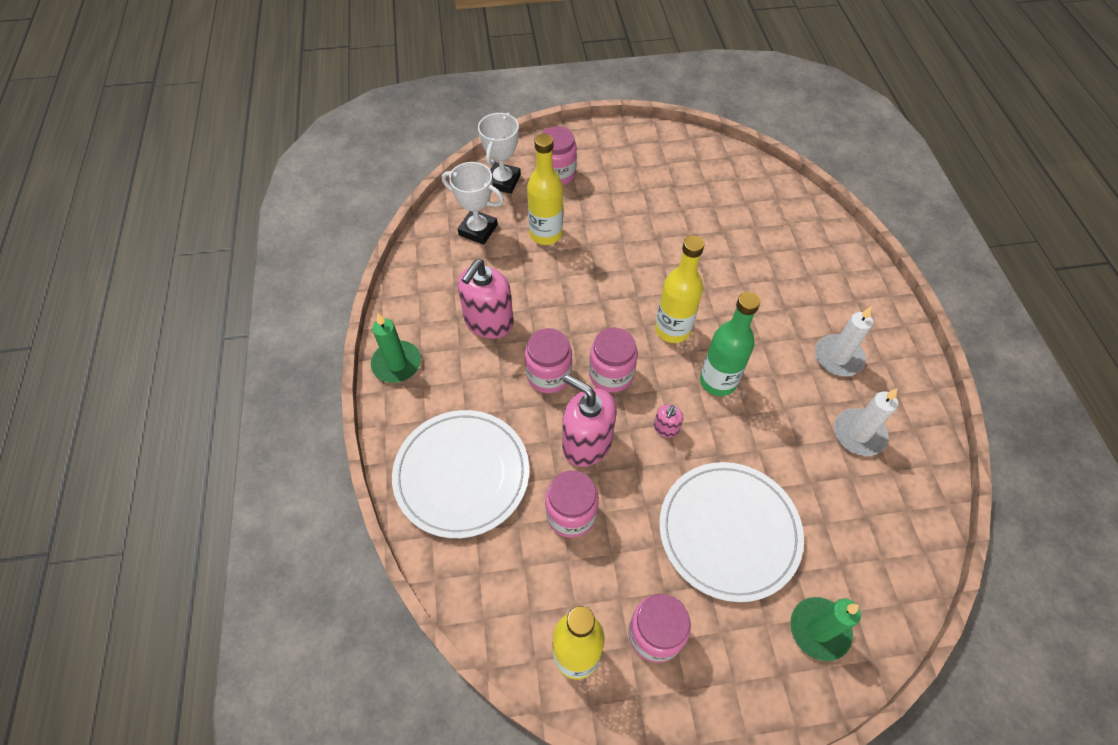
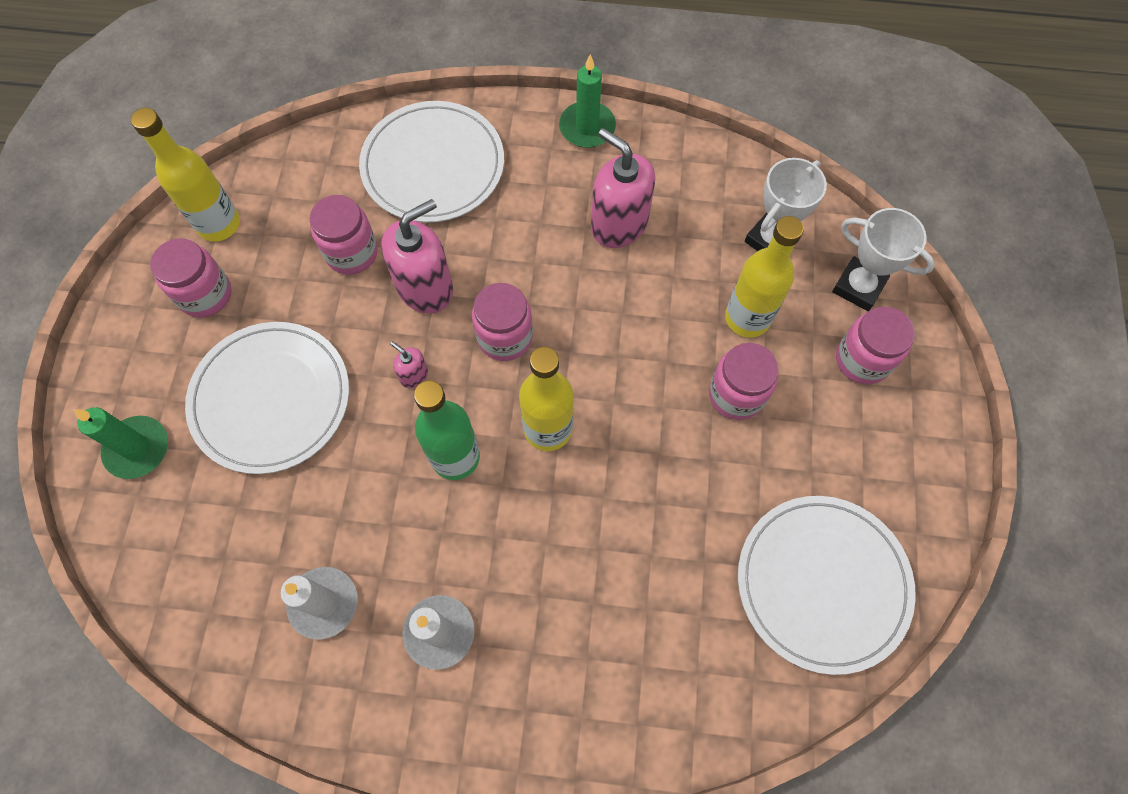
camera: 105 degrees right, 10 degrees up
(548, 375) = (525, 271): pink jar -> pink jar (736, 394)
(709, 176) = (822, 583): none -> white plate

